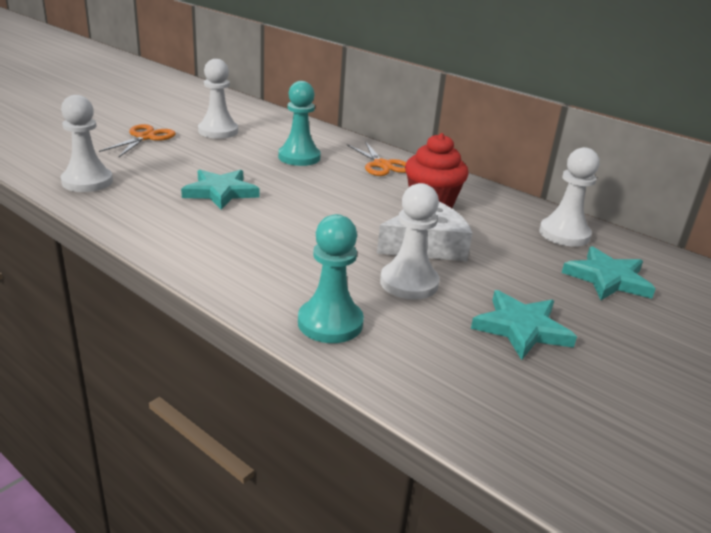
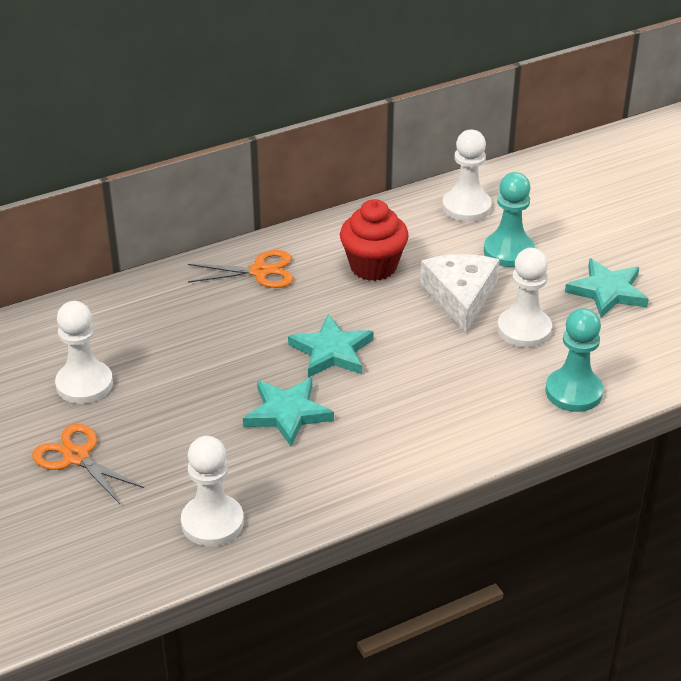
camera: 65 degrees left, 10 degrees up
(299, 157) = (209, 331): turquoise pawn -> turquoise pawn (508, 251)
(607, 279) = (549, 216): turquoise star -> turquoise star (331, 351)

